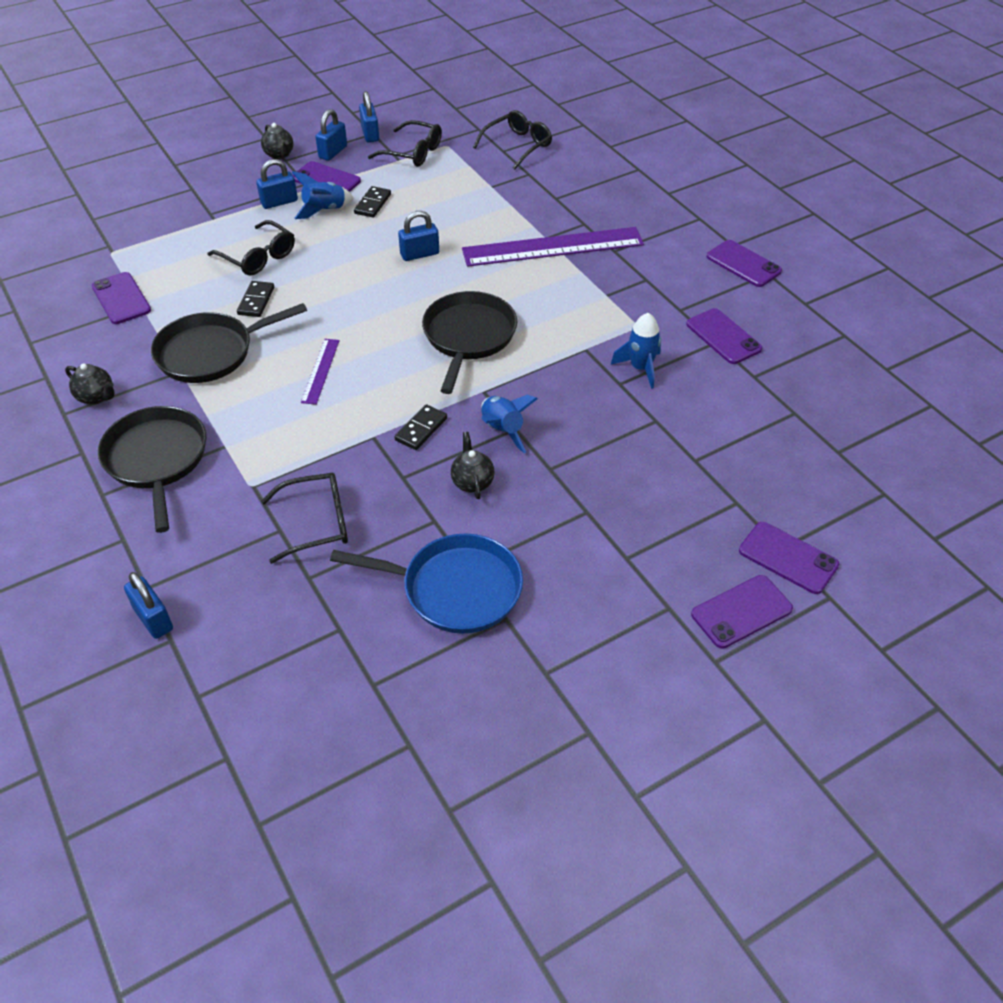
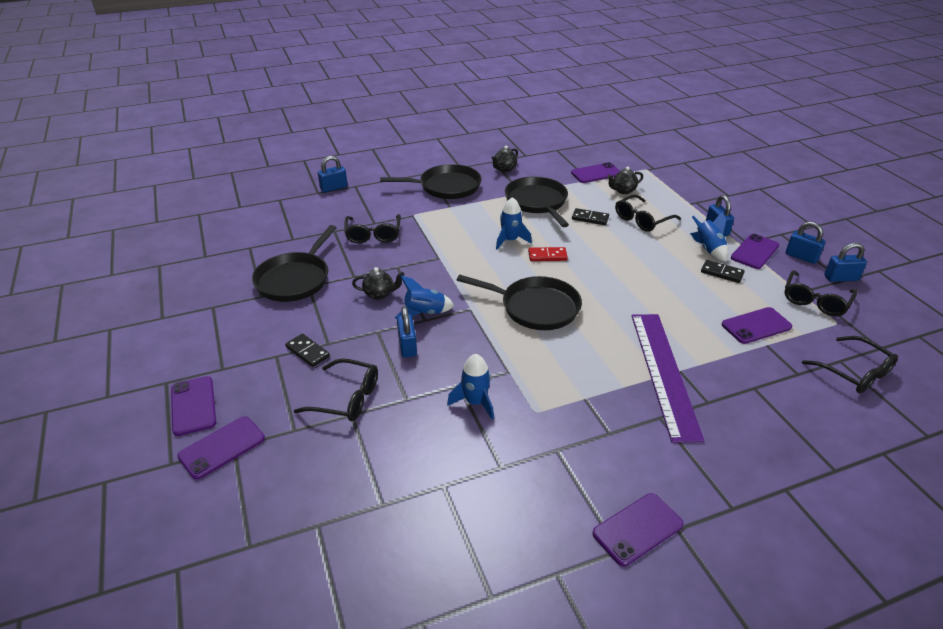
camera: 100 degrees right, 10 degrees down
(279, 155) = (788, 231): black teapot -> black teapot (623, 191)
(320, 371) = (510, 240): purple ruler -> blue rocket
(355, 334) = (547, 256): none -> red domino
(419, 254) = (648, 292): blue padlock -> blue padlock (407, 346)
(421, 429) = (439, 277): black domino -> black domino (307, 352)
(455, 589) = (295, 279): blue pan -> black pan
(674, 469) = (347, 398): none -> black glasses
(723, 336) = (508, 475): purple phone -> purple phone (756, 326)

